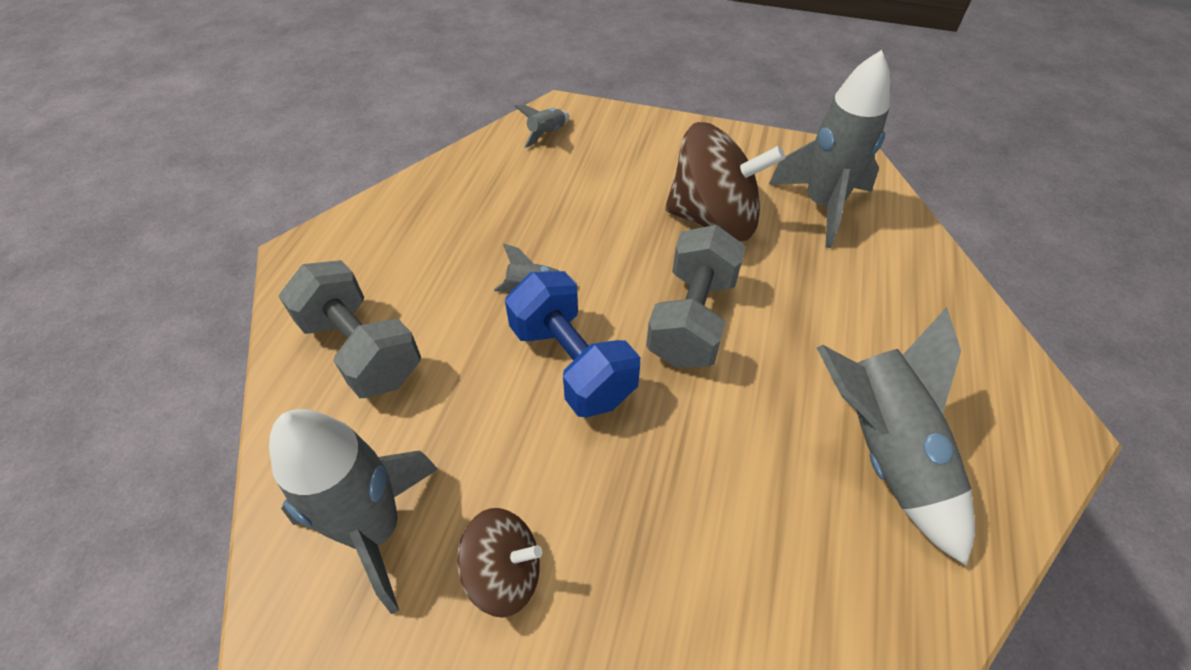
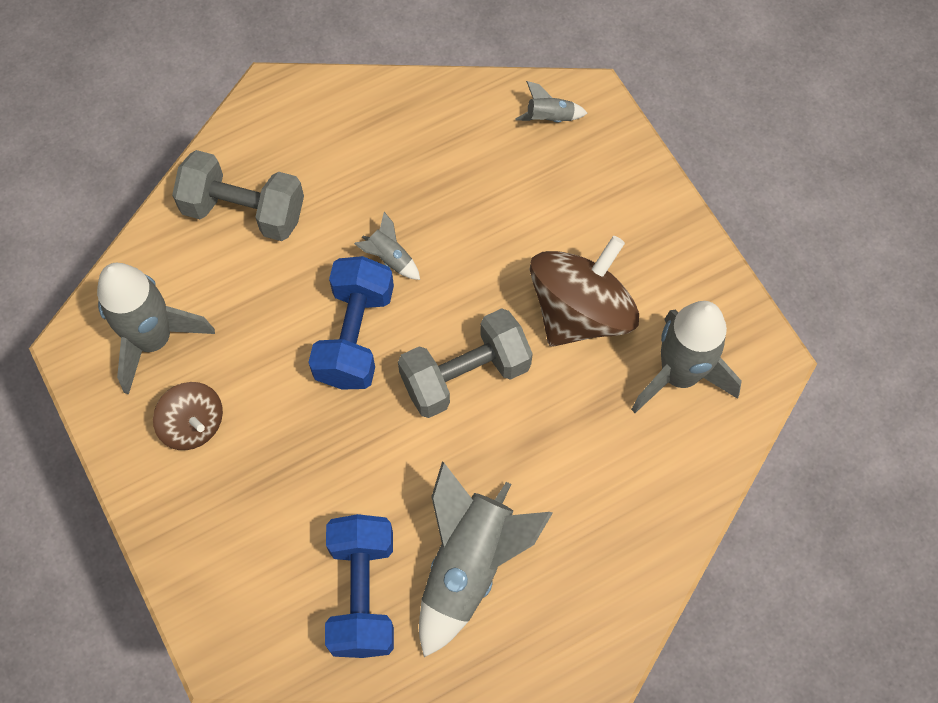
camera: 45 degrees right, 15 degrees up
(362, 349) = (244, 211): grey dumbbell -> grey dumbbell turned 75 degrees counterclockwise
(713, 219) = (580, 312): brown spinning top -> brown spinning top turned 105 degrees counterclockwise
(843, 567) = (362, 593): none -> blue dumbbell

